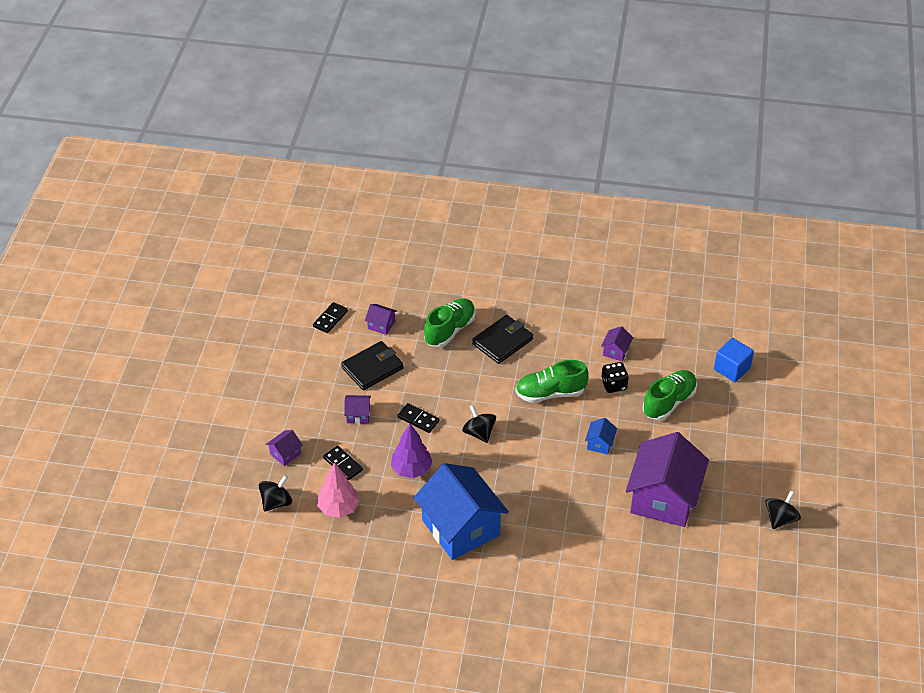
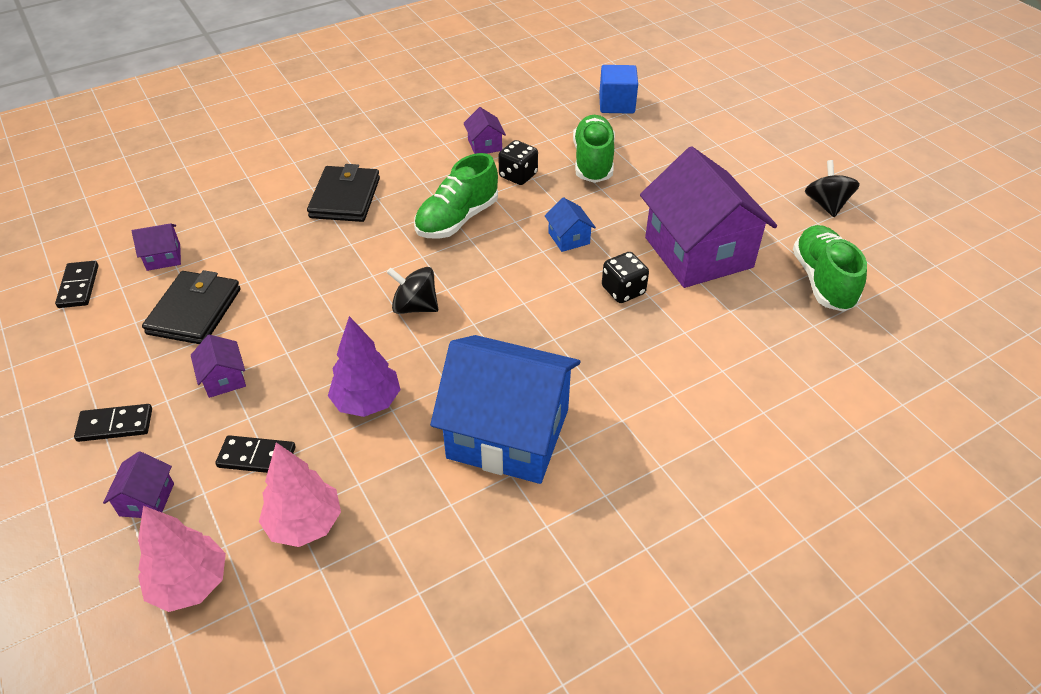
camera: 40 degrees left, 0 degrees up
(276, 502) = (190, 584): black spinning top -> pink tree
(358, 415) = (224, 379): purple house -> purple house turned 75 degrees counterclockwise
(418, 419) = (318, 336): black domino -> black domino (115, 425)
(450, 330) = (265, 218): green shoe -> green shoe (823, 281)
(595, 493) = (623, 290): none -> black dice

